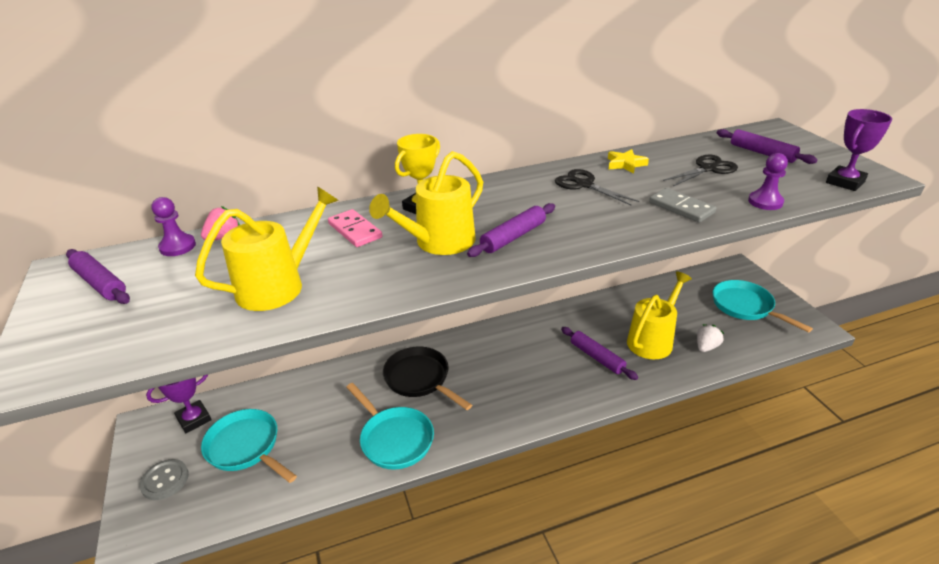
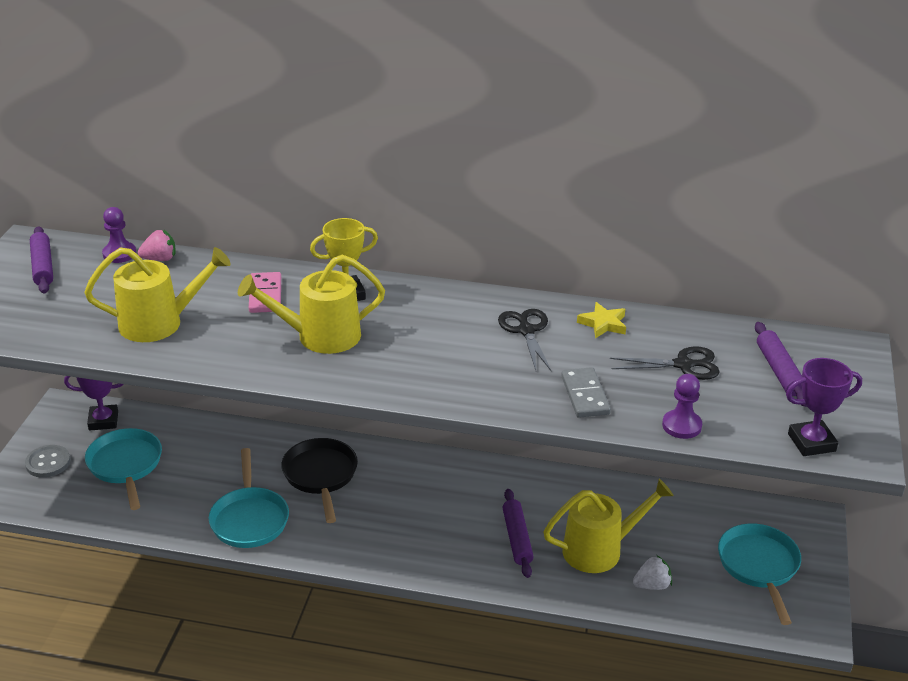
camera: 30 degrees right, 0 degrees up
(513, 237) = (388, 358): purple rolling pin -> none

